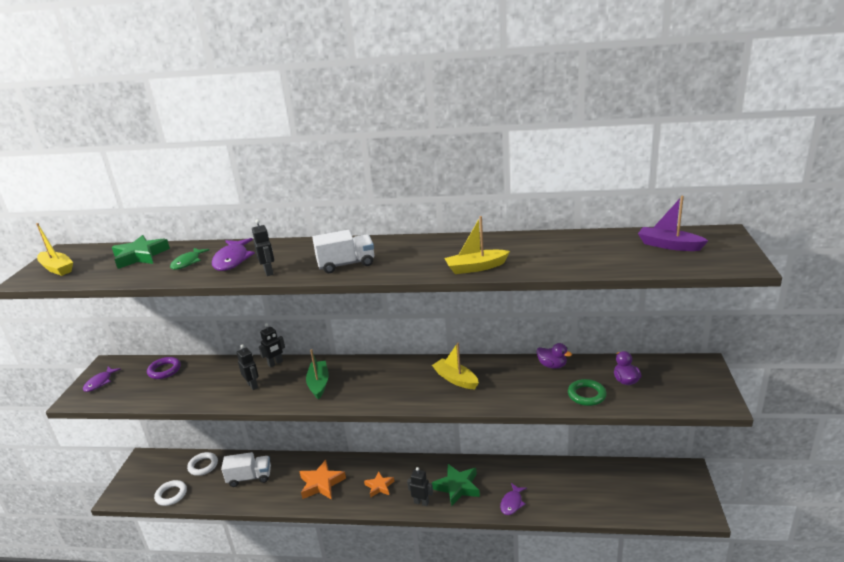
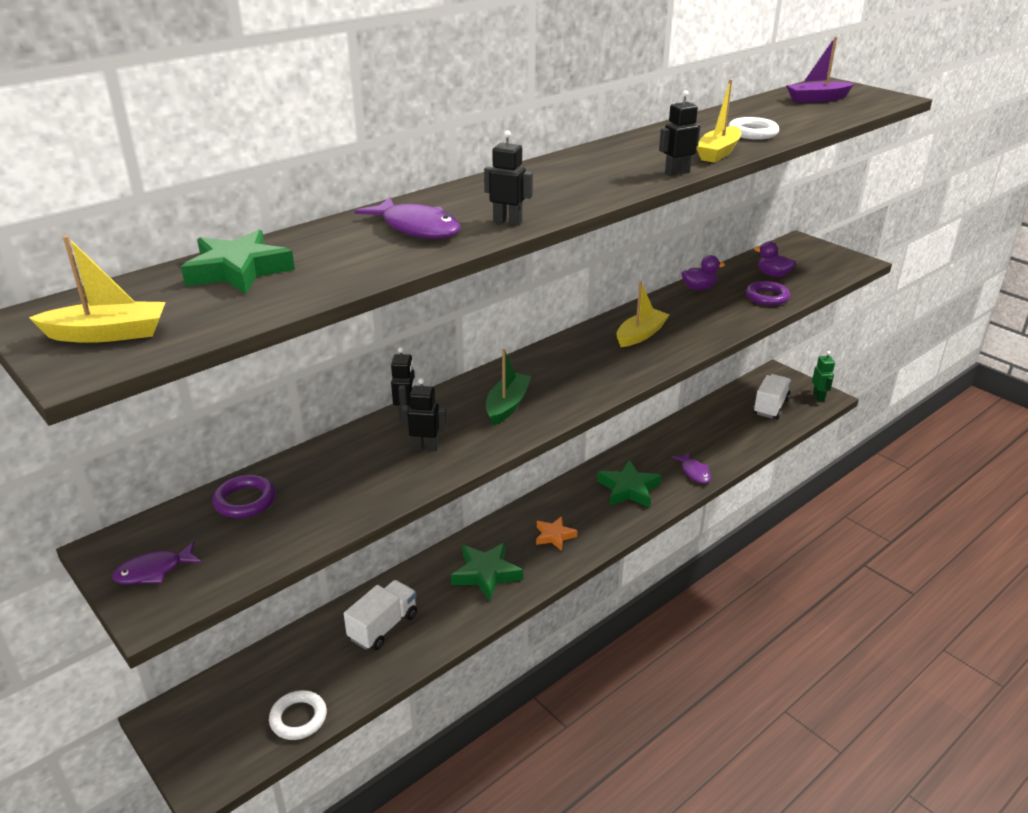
camera: 50 degrees left, 5 degrees up
(100, 382) = (154, 571): purple fish -> purple fish turned 90 degrees clockwise
(187, 262) = (352, 250): green fish -> none
(203, 466) = (288, 659): white ring -> white ring (752, 133)
(319, 384) = (507, 405): green boat -> green boat turned 75 degrees clockwise
(321, 483) = (486, 574): orange star -> green star
(346, 264) = (582, 188): white truck -> white truck (770, 407)
(421, 502) = (618, 522): black robot -> black robot (677, 173)
(456, 379) = (640, 335): yellow boat -> yellow boat turned 135 degrees clockwise
(586, 395) = (767, 297): green ring -> purple ring
(694, 509) = (818, 397): none -> green robot

